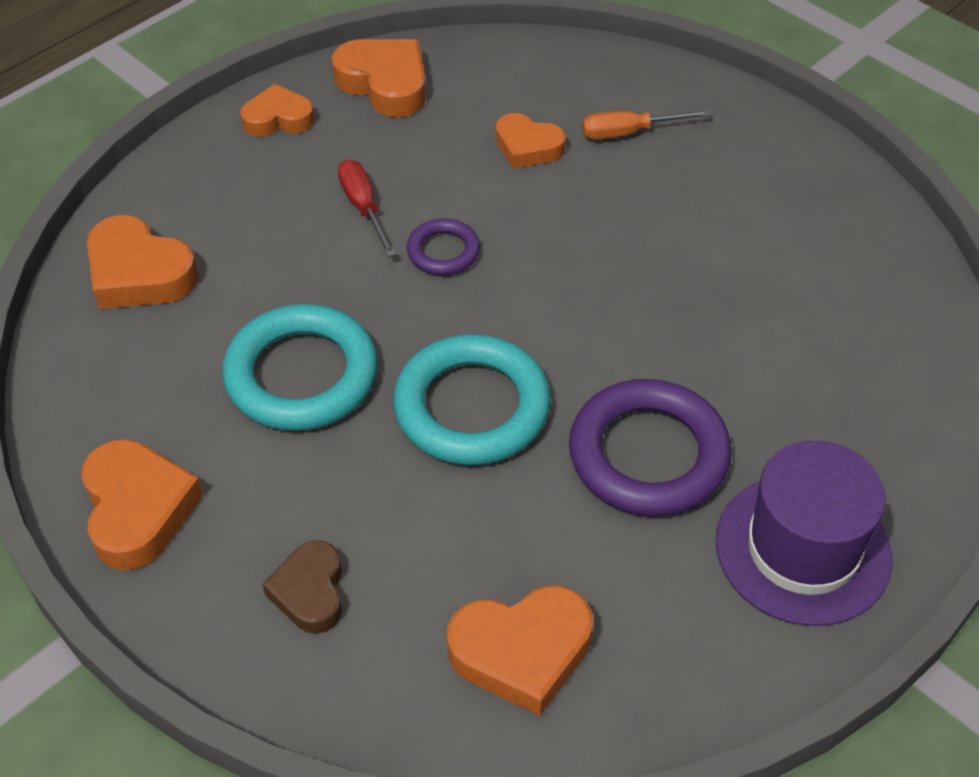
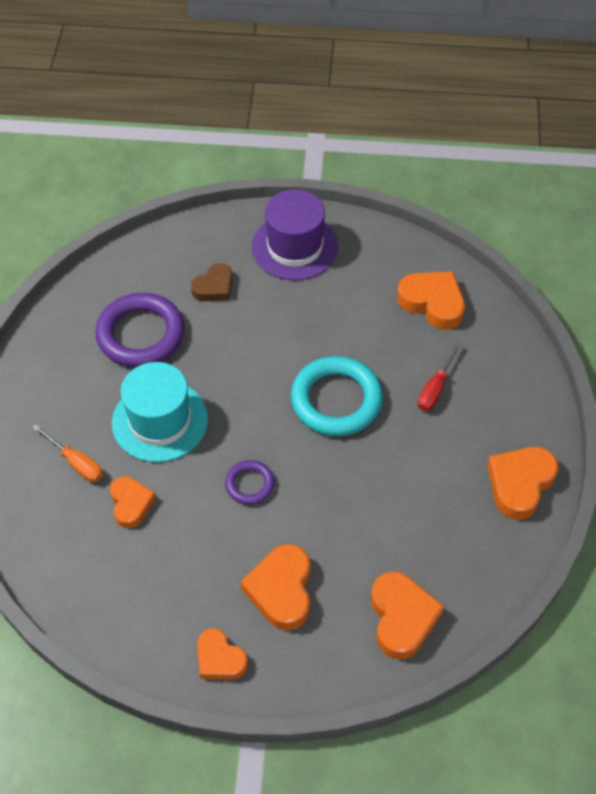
camera: 130 degrees left, 5 degrees up
(301, 375) = (387, 482): turquoise ring -> none
(310, 592) = (484, 388): brown heart -> brown heart (214, 287)
(363, 207) = (252, 548): red screwdriver -> red screwdriver (435, 388)
(385, 84) = (136, 624): orange heart -> orange heart (281, 590)
(617, 225) = (160, 421): none -> turquoise hat
(648, 455) = (297, 320): purple ring -> purple ring (141, 334)

